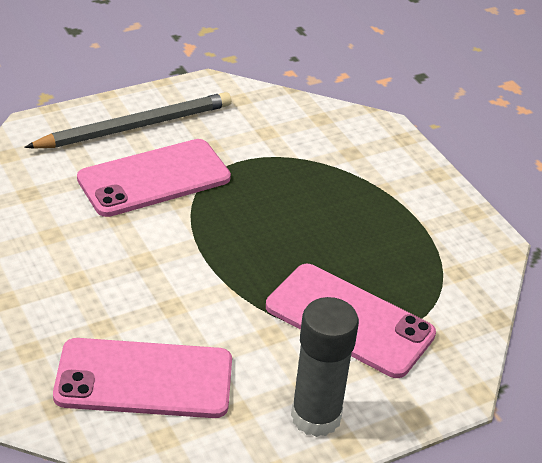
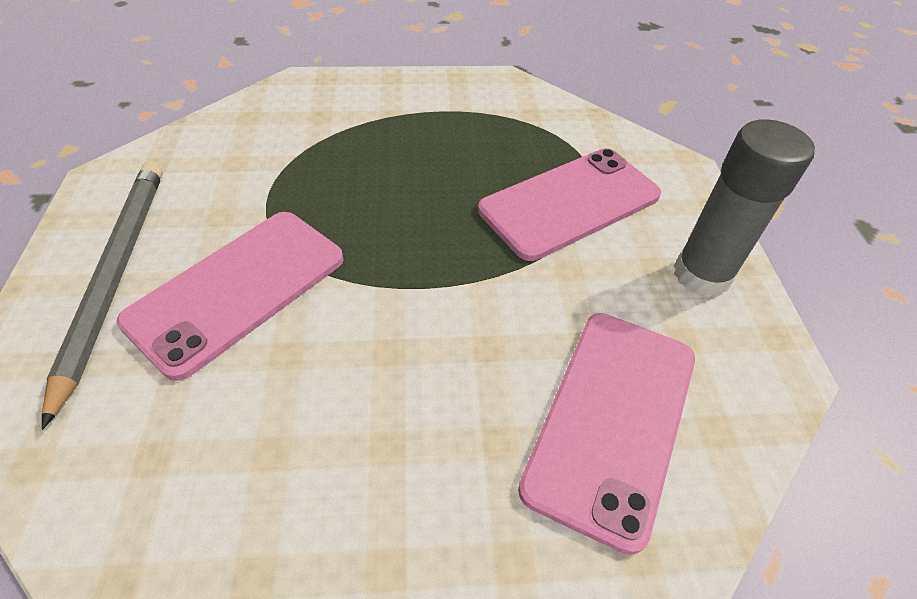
camera: 65 degrees left, 10 degrees up
(154, 178) = (237, 289): pink phone -> pink phone turned 45 degrees clockwise

